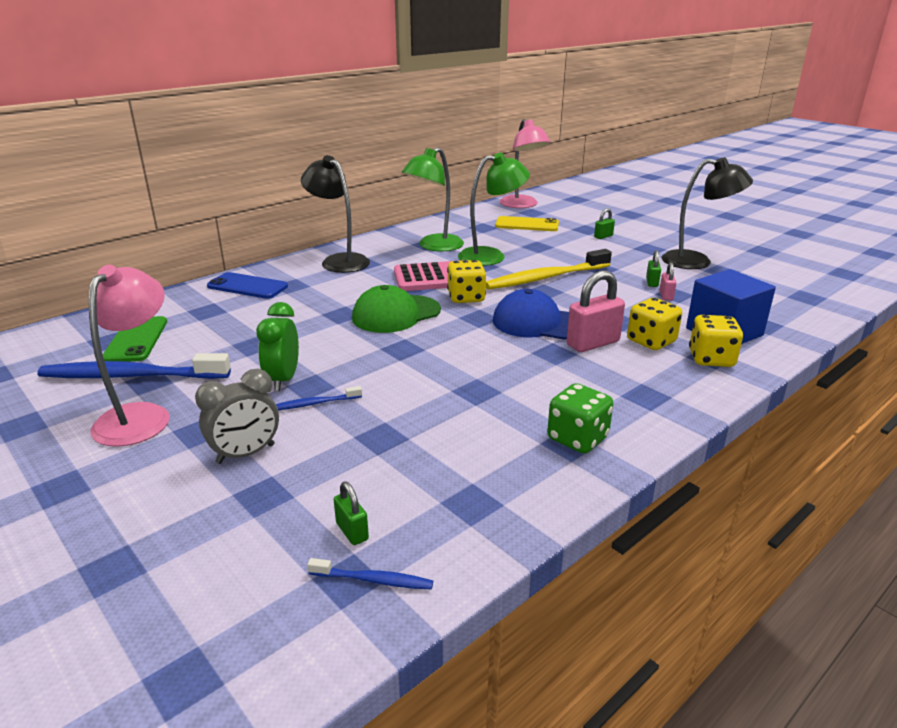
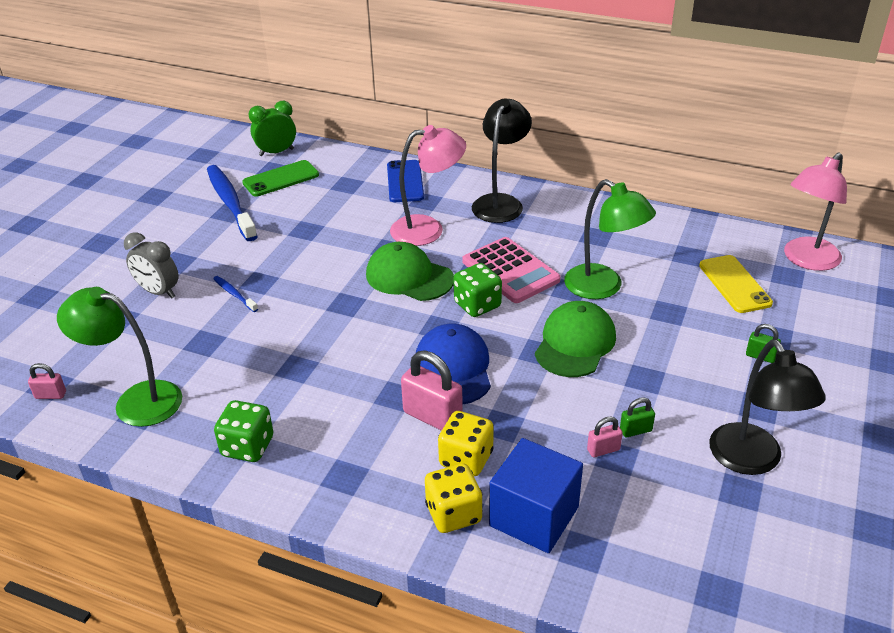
camera: 65 degrees right, 10 degrees up
(141, 416) = (184, 231): pink lamp -> pink lamp (428, 229)
(283, 380) = (260, 266): green clock -> green clock (276, 152)
(352, 531) = (93, 369): green padlock -> none
(373, 580) = (50, 395): blue toothbrush -> pink padlock
(434, 246) = (593, 242): green lamp -> green lamp (136, 401)
(466, 298) = (477, 305): yellow dice -> green dice
(545, 278) = (575, 343): yellow toothbrush -> green cap

